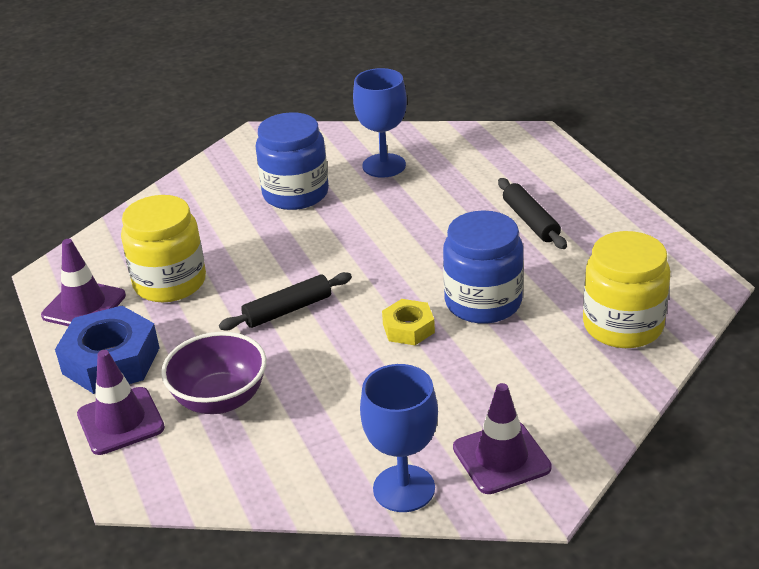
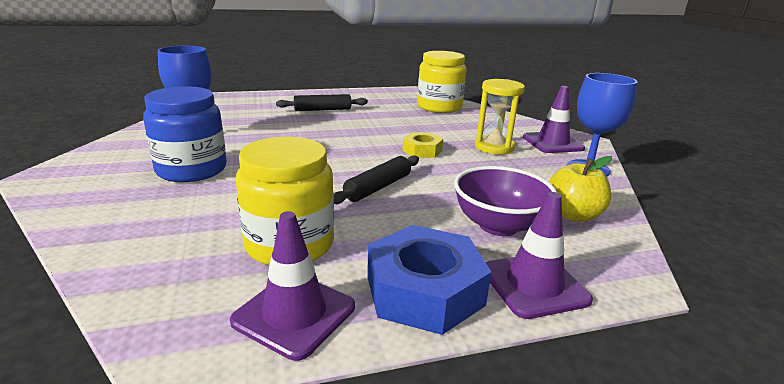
camera: 85 degrees left, 10 degrees down
(254, 458) = (573, 215): none -> yellow apple
(288, 310) = (378, 187): black rolling pin -> black rolling pin turned 60 degrees clockwise
(452, 393) = (494, 147): none -> yellow hourglass
(483, 302) = (402, 129): blue jar -> none

